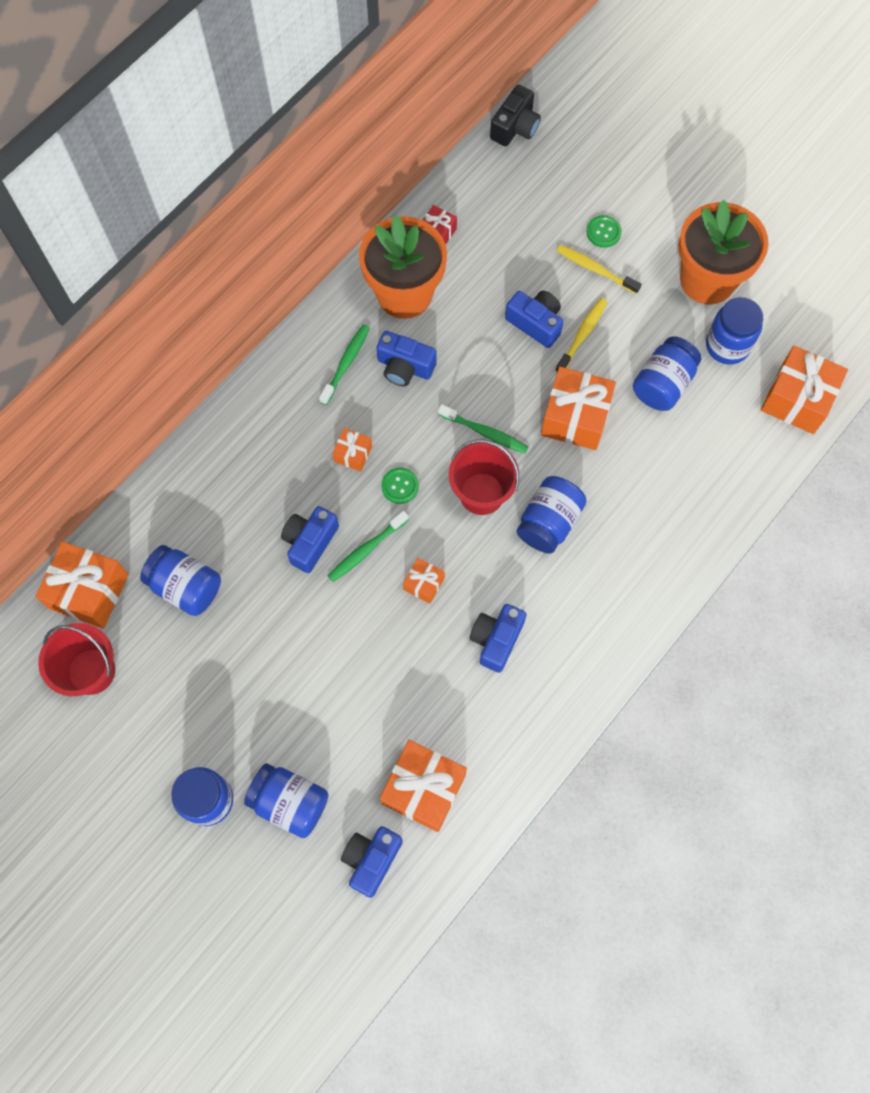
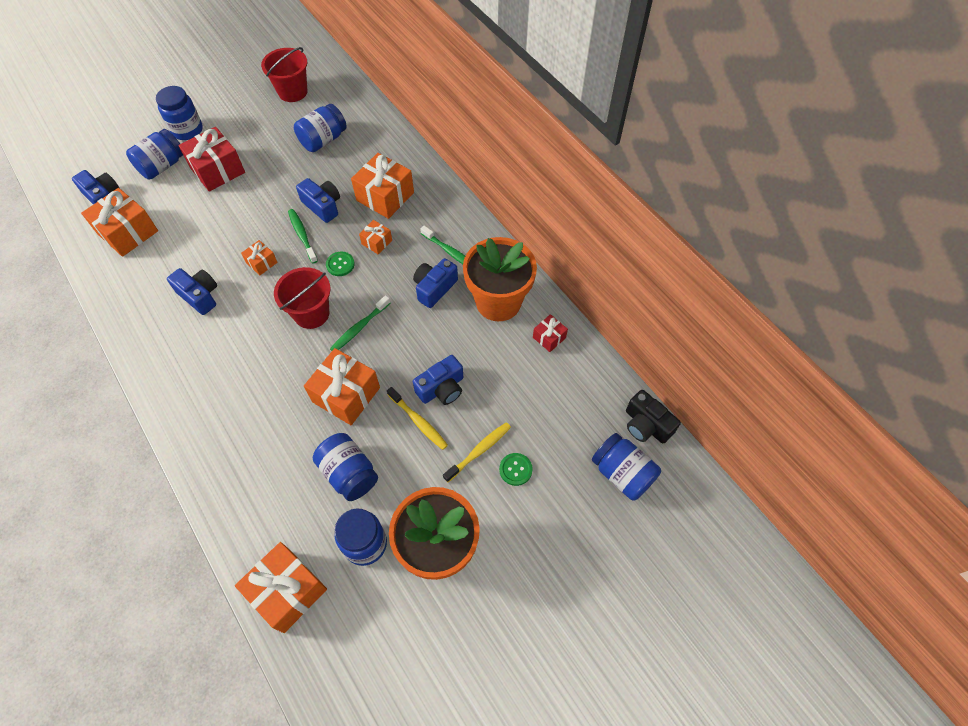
camera: 105 degrees right, 10 degrees down
(89, 591) = (342, 97): orange gift -> orange gift (385, 196)
(279, 715) = (217, 170): none -> red gift
(549, 522) = (268, 352): blue jar -> blue jar (622, 473)

